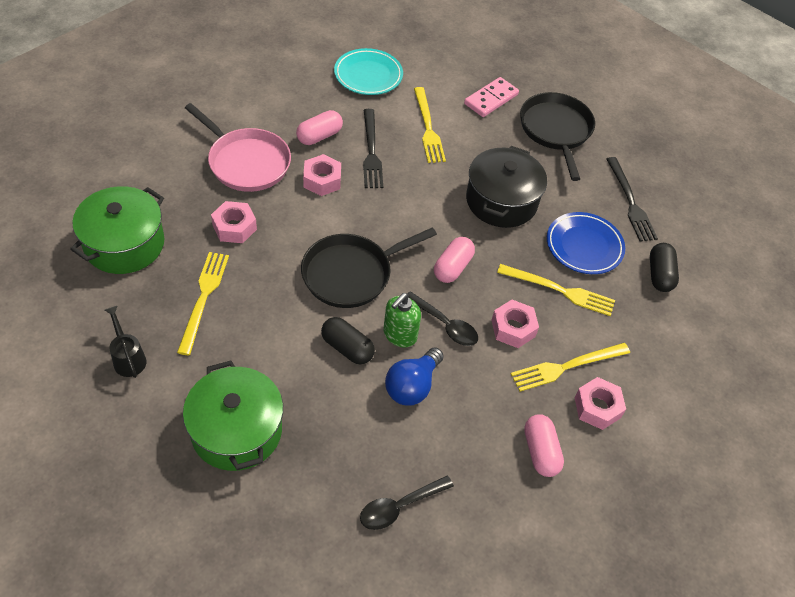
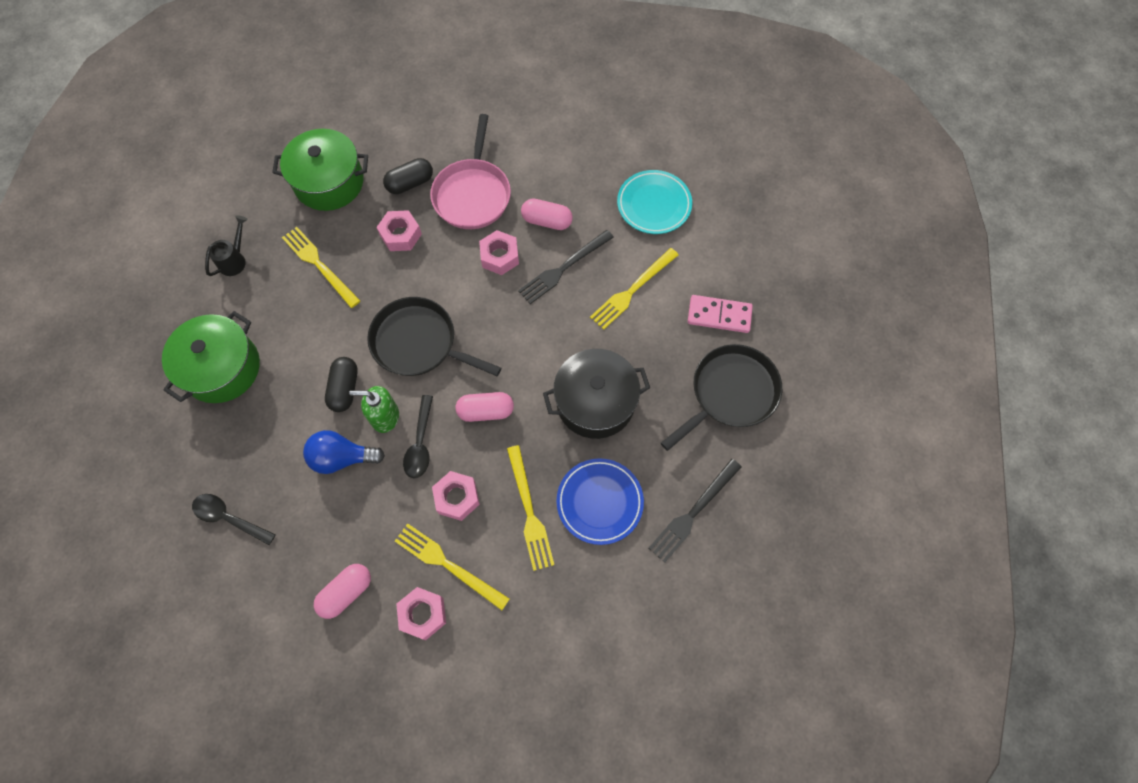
camera: 60 degrees right, 15 degrees up
(203, 298) = (319, 265): yellow fork -> yellow fork turned 105 degrees counterclockwise
(659, 274) = (620, 588): black capsule -> black capsule (410, 183)

